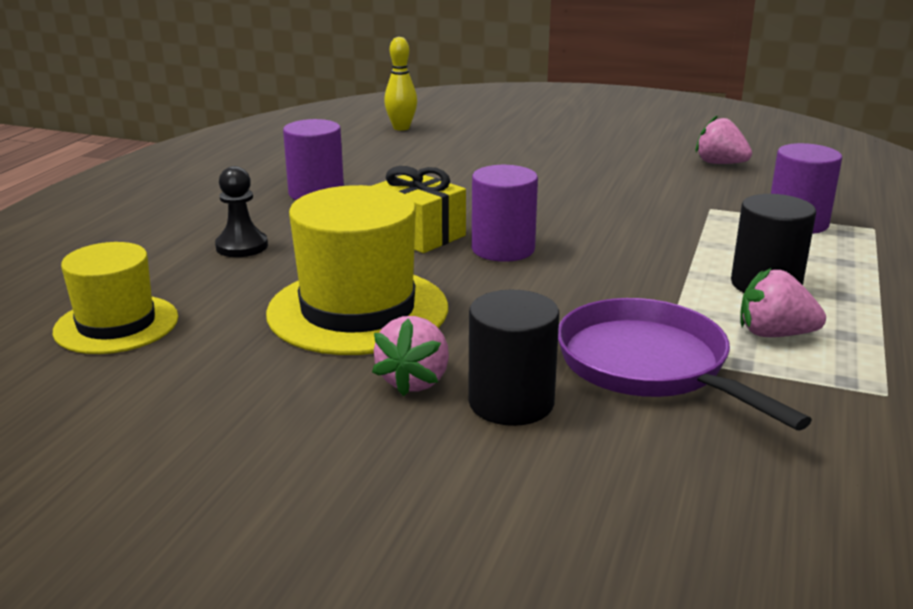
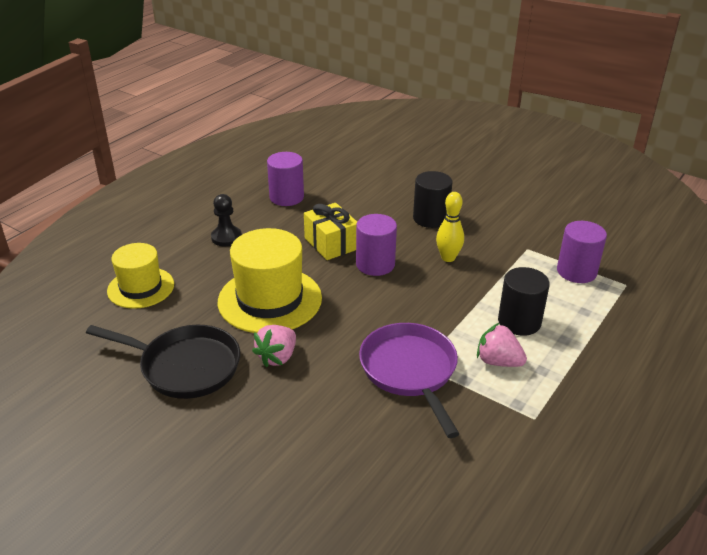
camera: 15 degrees right, 10 degrees up
(250, 418) = (184, 366): none -> black pan
(401, 128) = (366, 141): yellow bowling pin -> yellow bowling pin (448, 258)
(511, 402) = (320, 382): black cylinder -> black cylinder (430, 218)
(720, 163) = (561, 207): pink strawberry -> none

